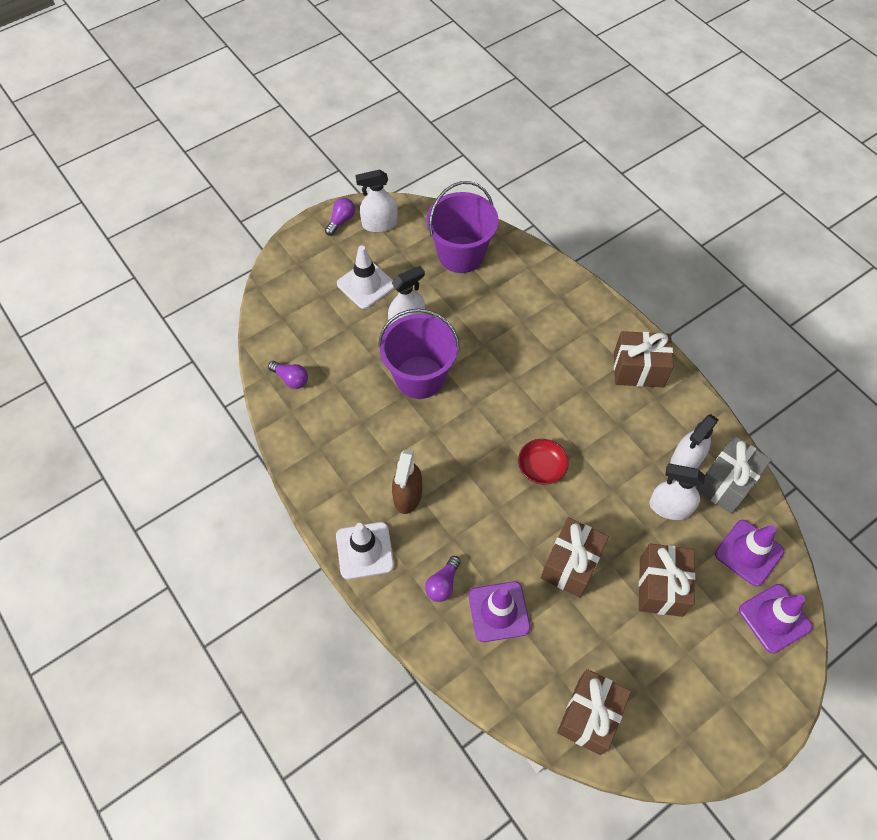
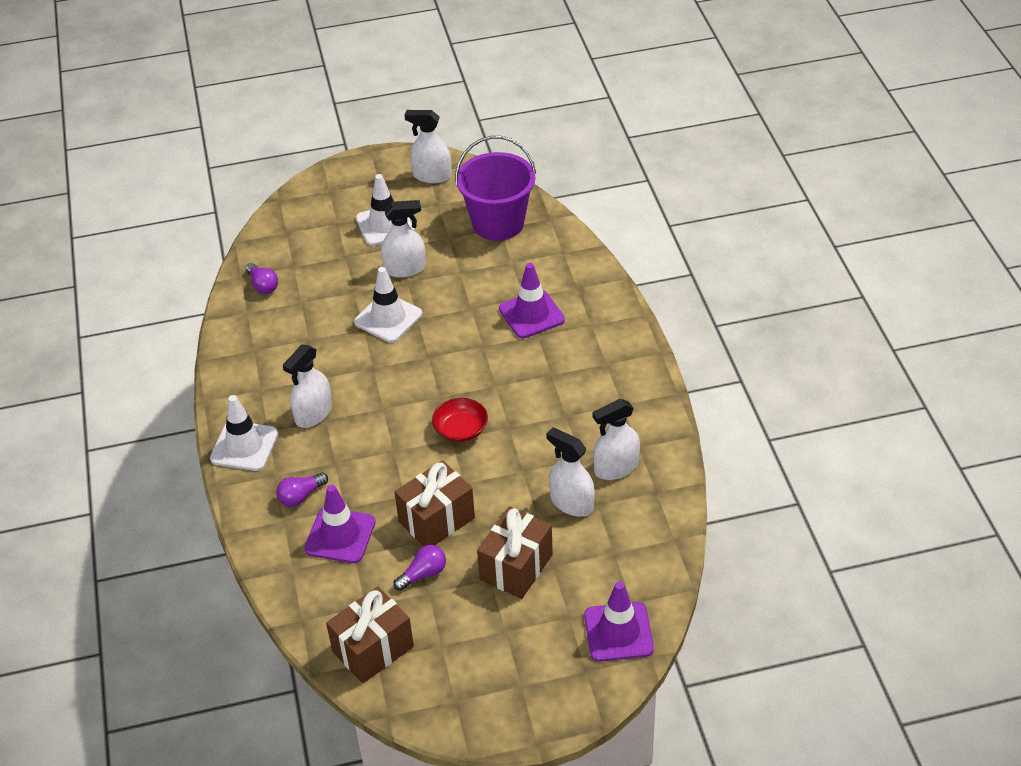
camera: 25 degrees right, 15 degrees down
(341, 221) = (395, 163): purple light bulb -> purple light bulb (423, 574)
(407, 495) = (313, 413): brown spray bottle -> white spray bottle
(419, 377) = (388, 318): purple bucket -> white traffic cone
(638, 369) = (619, 374): brown gift -> none
(726, 483) = (647, 500): grey gift -> none
(749, 552) = (629, 567): purple traffic cone -> purple traffic cone (531, 314)

